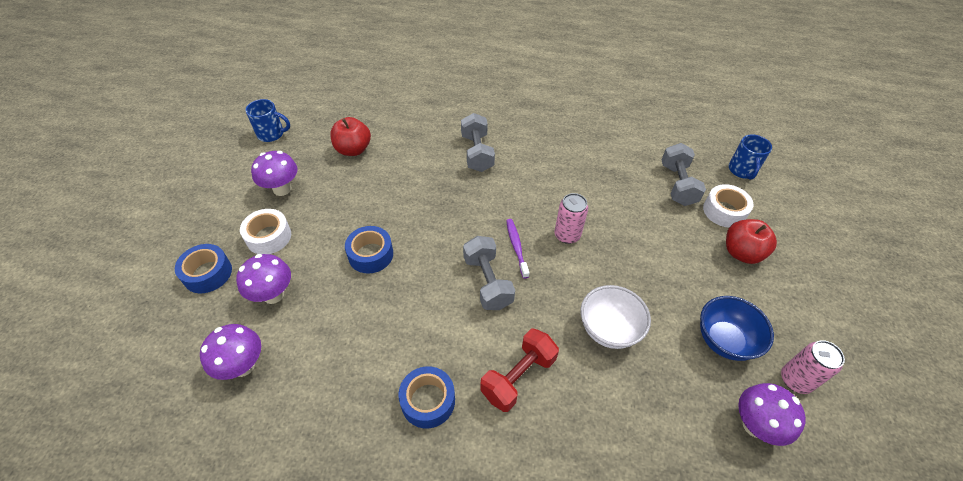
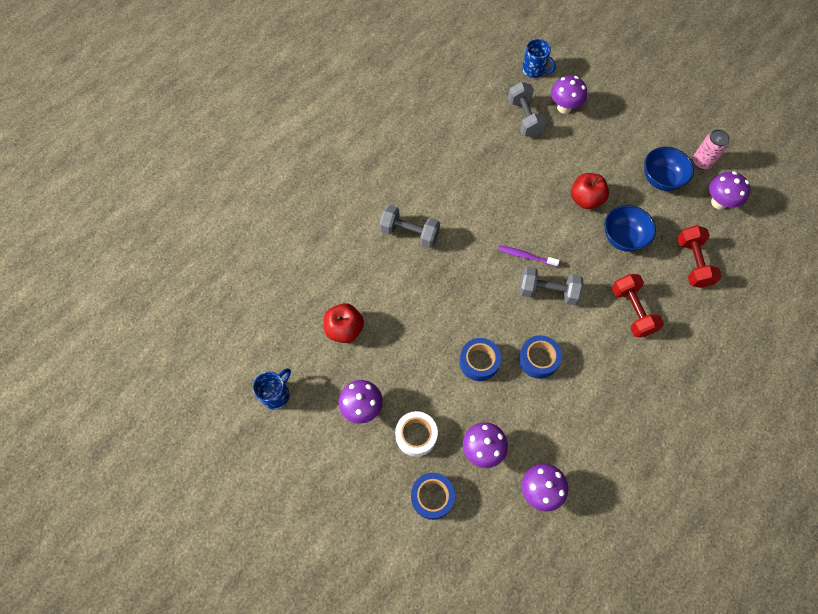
camera: 60 degrees left, 15 degrees up
(428, 401) = (624, 374): blue tape -> blue tape (538, 359)
(567, 235) = (532, 217): pink can -> none
(608, 329) = (623, 238): white bowl -> blue bowl
(636, 425) = (692, 263): none -> red dumbbell
(677, 185) = (524, 118): grey dumbbell -> grey dumbbell turned 45 degrees clockwise
(724, 211) = (564, 107): white tape -> purple mushroom
(741, 253) = (603, 123): red apple -> red apple (585, 199)

